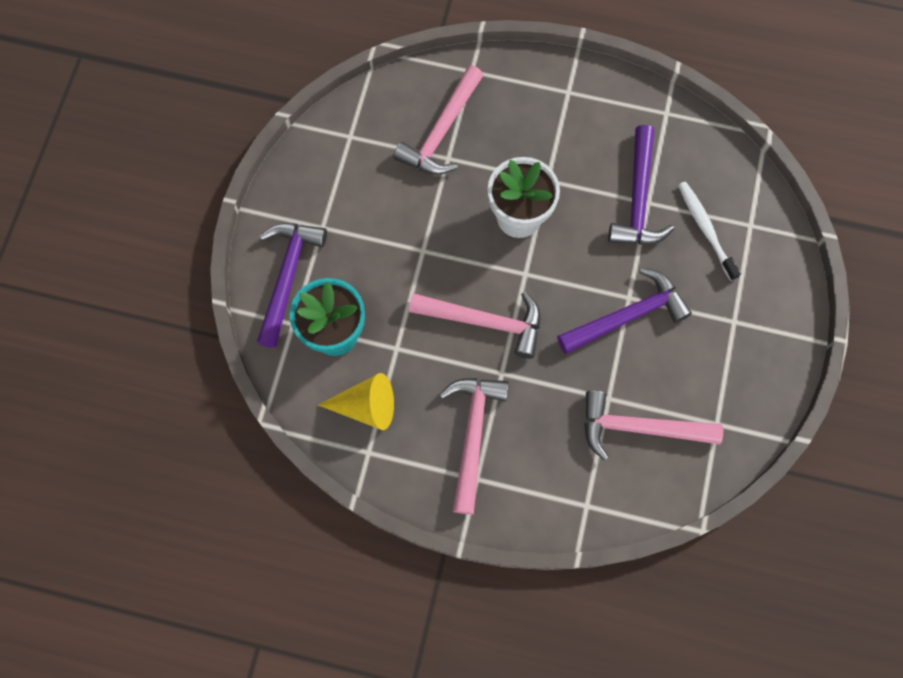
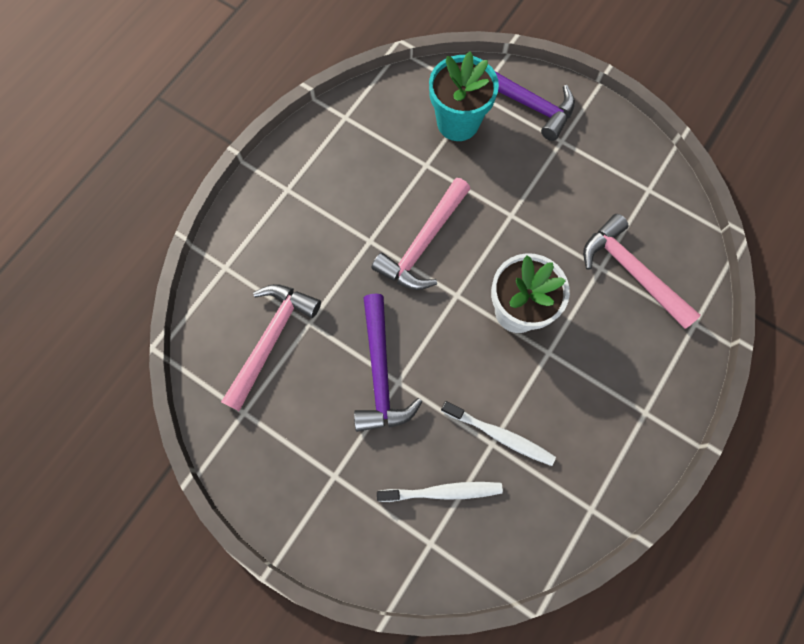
camera: 110 degrees right, 0 degrees up
(366, 406) = (384, 127): yellow cone -> none
(473, 435) = (325, 199): pink hammer -> none
(638, 199) = (499, 435): purple hammer -> white toothbrush

